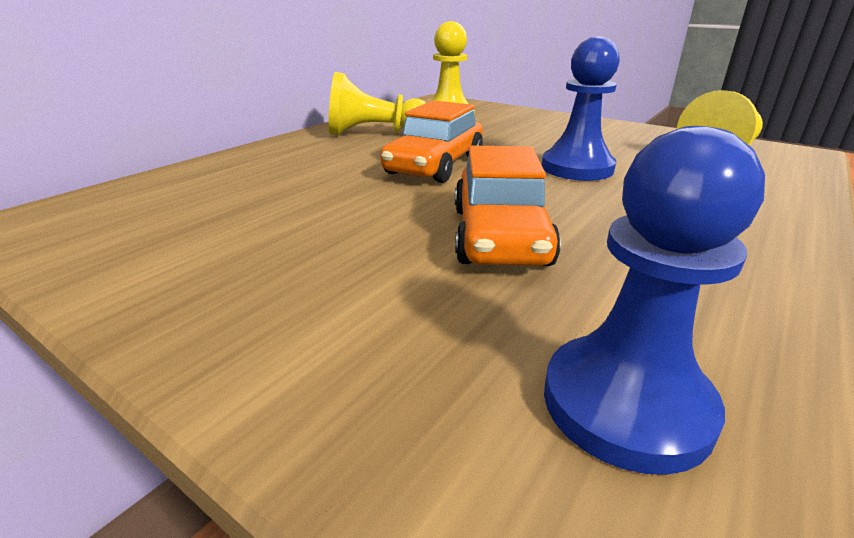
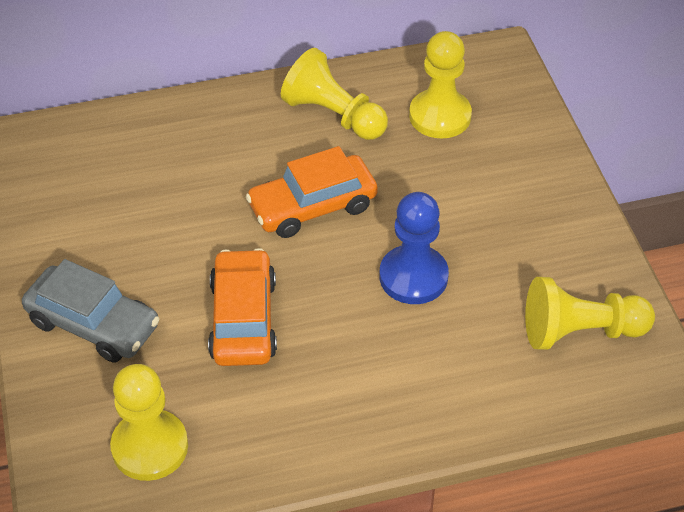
camera: 40 degrees right, 20 degrees up
(323, 316) = (93, 324): none -> grey car
(499, 235) = (243, 319): orange car -> orange car turned 135 degrees clockwise
(626, 404) = (150, 447): blue pawn -> yellow pawn

